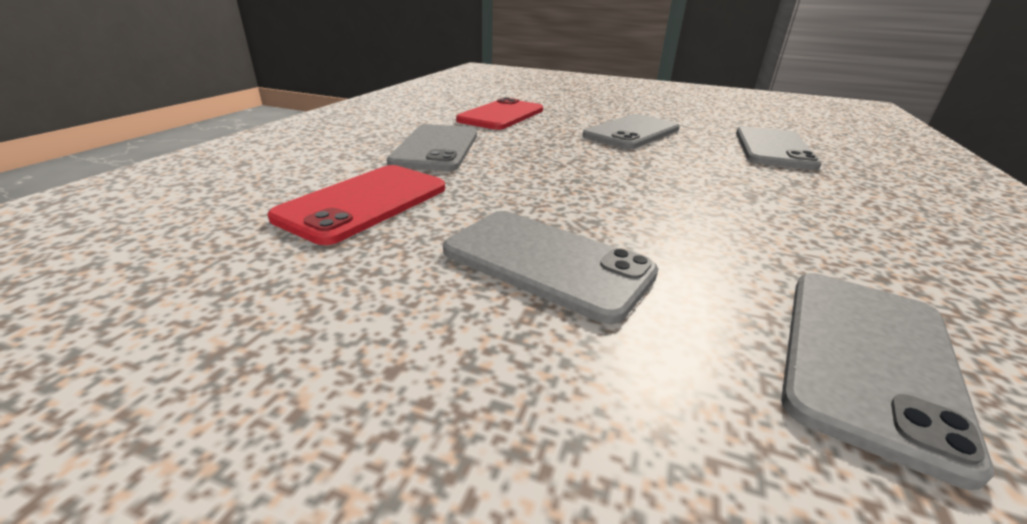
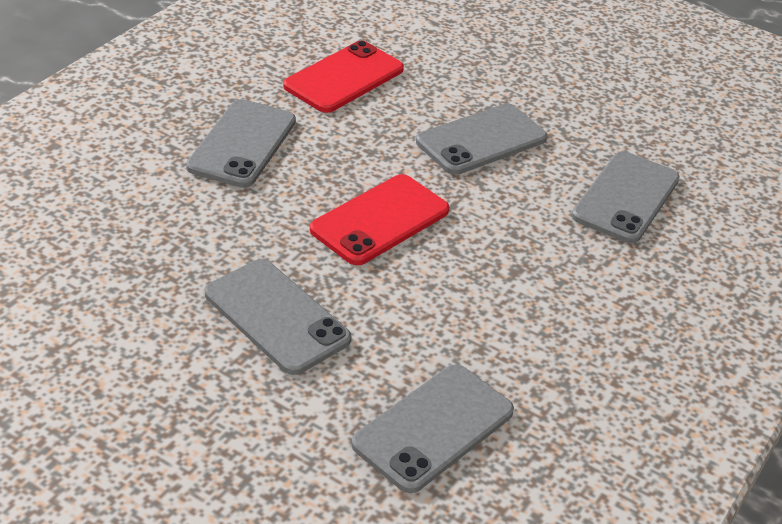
camera: 10 degrees right, 10 degrees up
(364, 203) = (156, 224): red phone -> red phone (380, 220)

